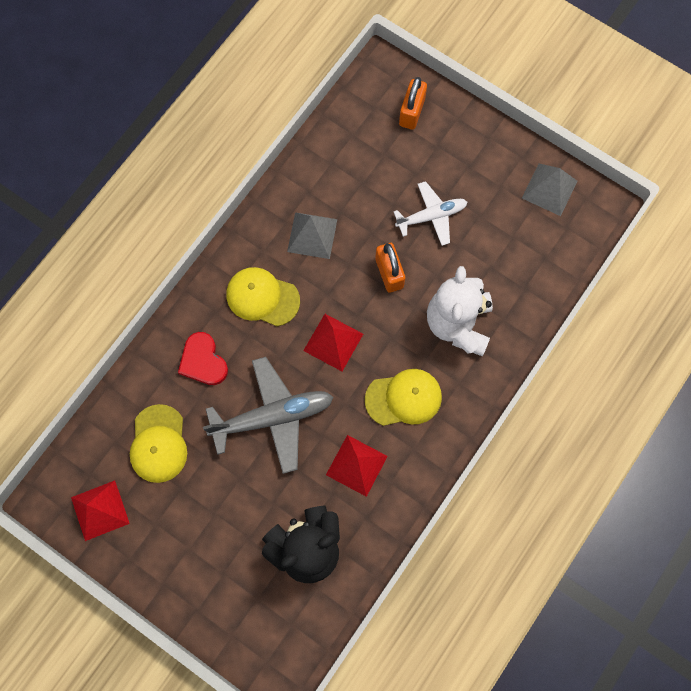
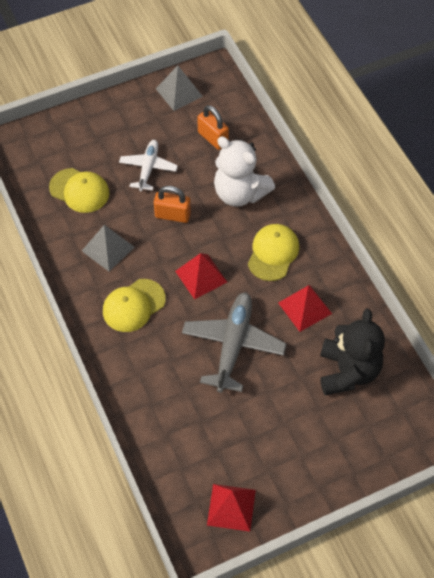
camera: 60 degrees left, 15 degrees down
(158, 444) = (203, 436): yellow cap -> yellow cap (79, 190)
(203, 361) = (157, 371): red heart -> none
(411, 112) = (59, 140): orange padlock -> orange padlock (213, 138)

